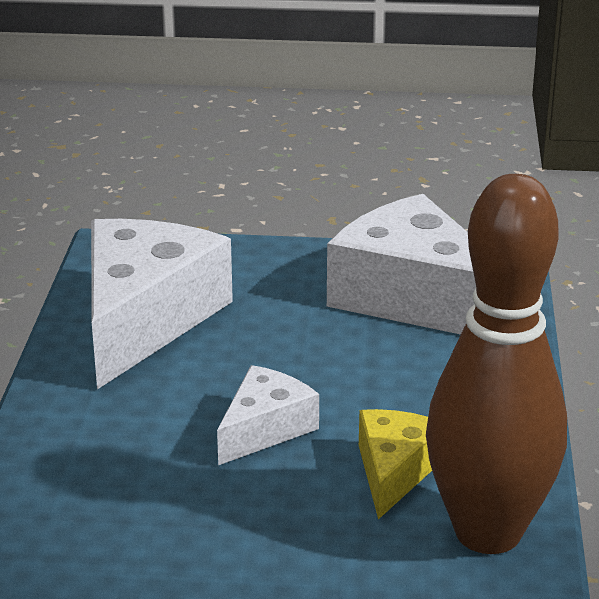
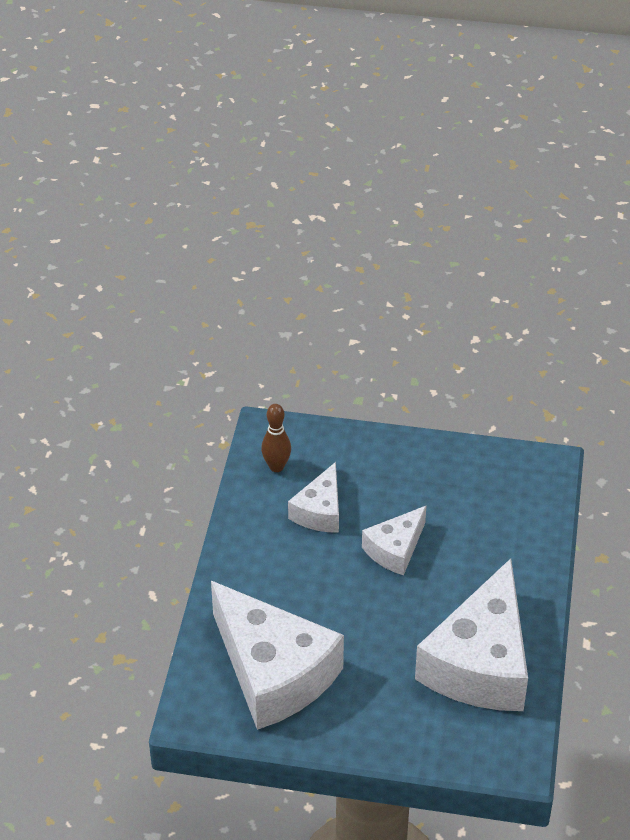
camera: 175 degrees left, 15 degrees up
(394, 471) = (320, 511): yellow cheese -> white cheese
(488, 532) = (276, 467): brown bowling pin -> brown bowling pin, size x0.40

